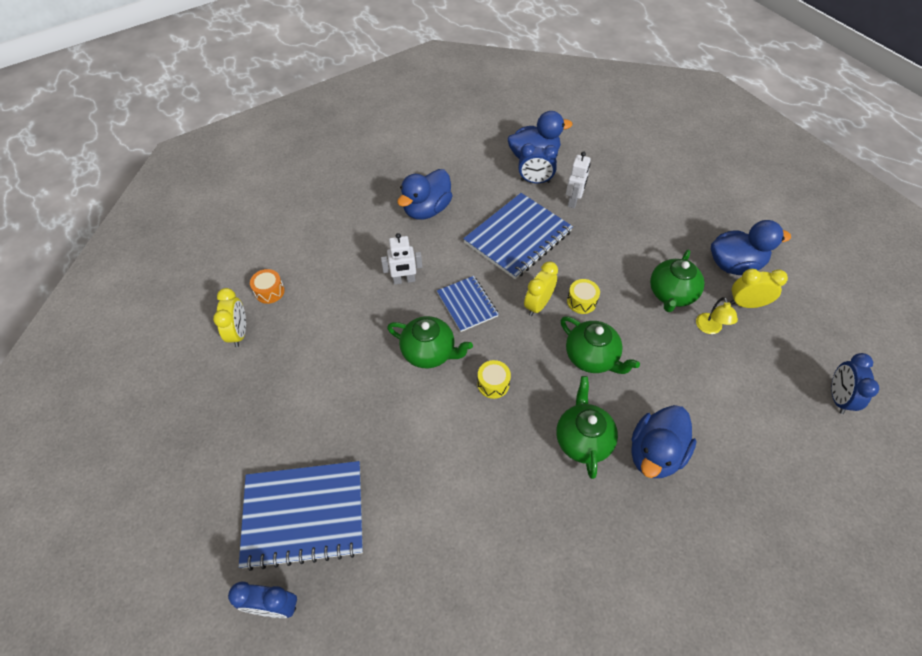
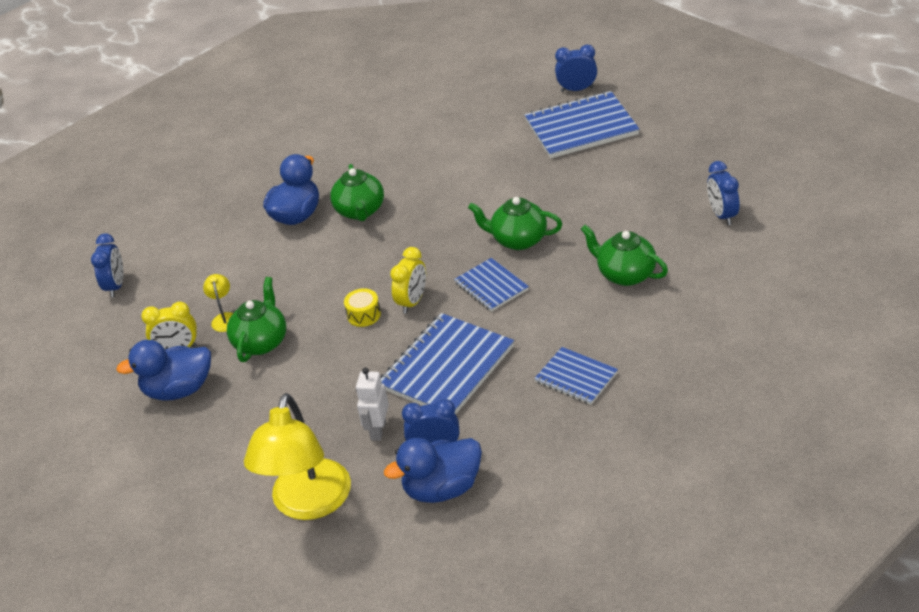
camera: 175 degrees right, 15 degrees down
(239, 333) = (722, 215): yellow clock -> blue clock
(269, 291) = (717, 254): orange drum -> none
(404, 280) = (571, 294): white robot -> none
(427, 209) = (576, 378): blue duck -> blue notebook
(493, 384) = (448, 230): yellow drum -> none
(591, 357) = (352, 269): green teapot -> green teapot (625, 274)
(621, 164) = (308, 504): none -> yellow lamp

